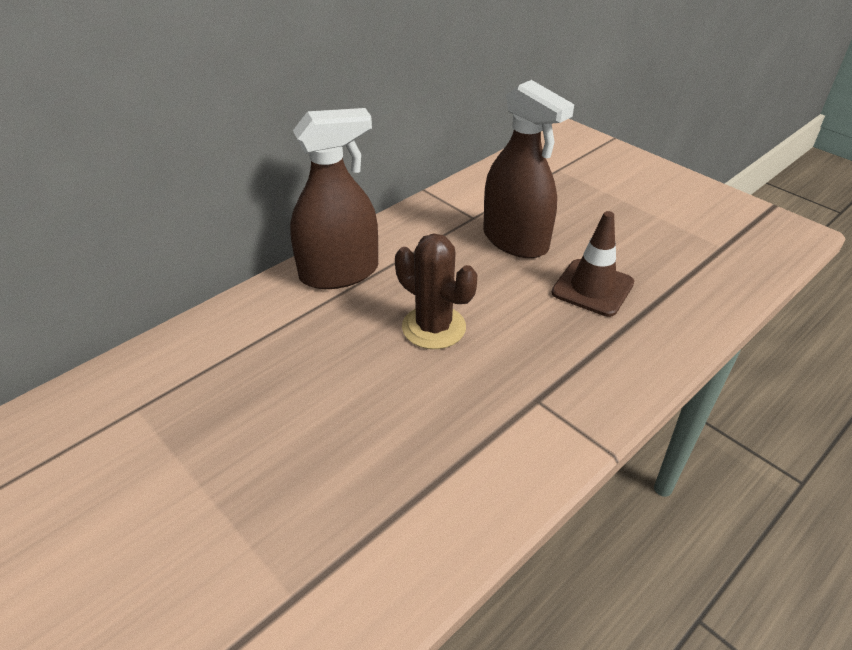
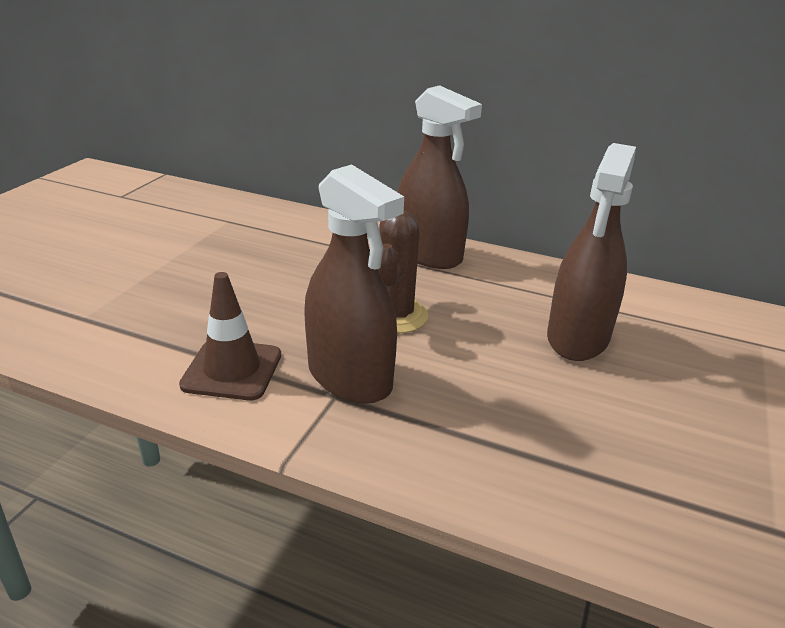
camera: 65 degrees right, 10 degrees down
(515, 383) = (350, 377): none -> brown spray bottle
(592, 288) = (548, 408): brown traffic cone -> brown traffic cone (232, 370)

